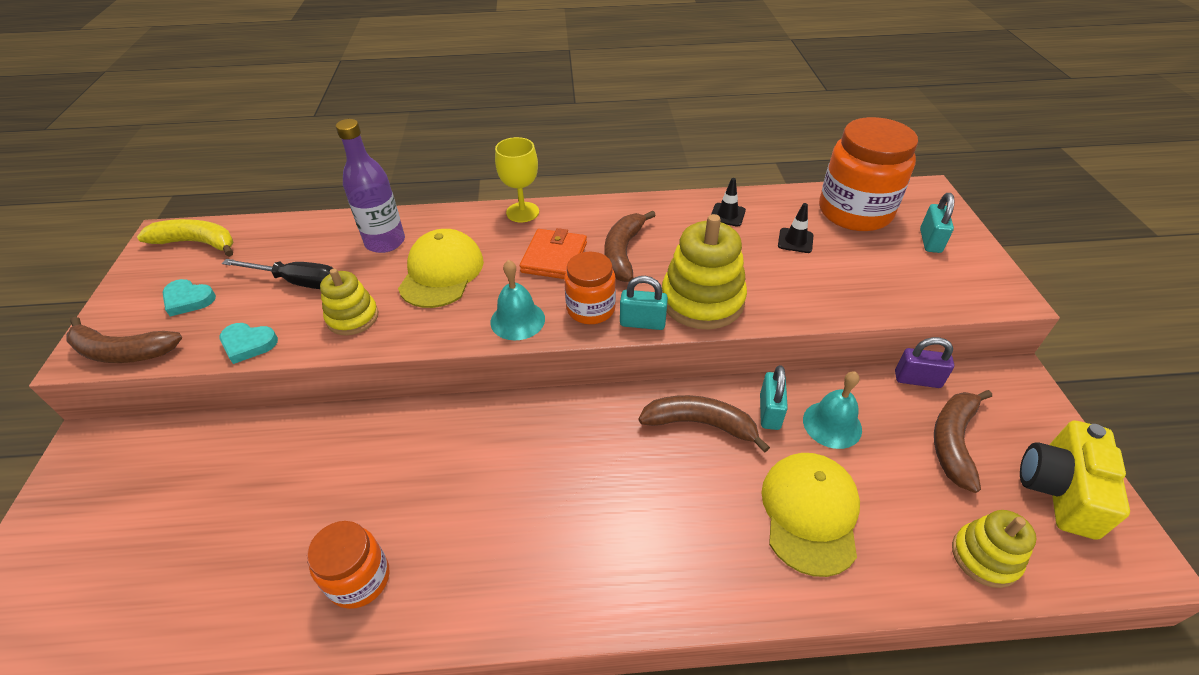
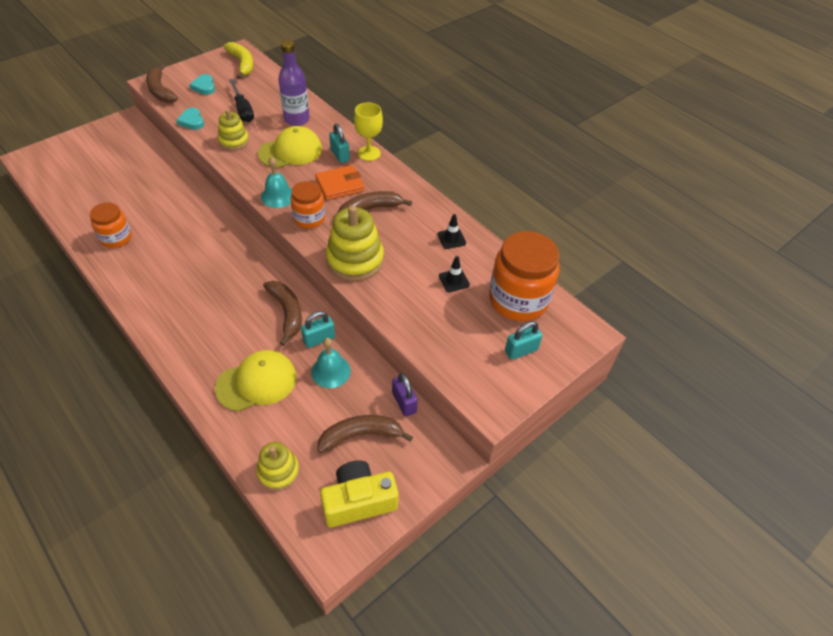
camera: 50 degrees right, 5 degrees up
(642, 323) = (315, 243): turquoise padlock -> turquoise padlock (340, 155)

